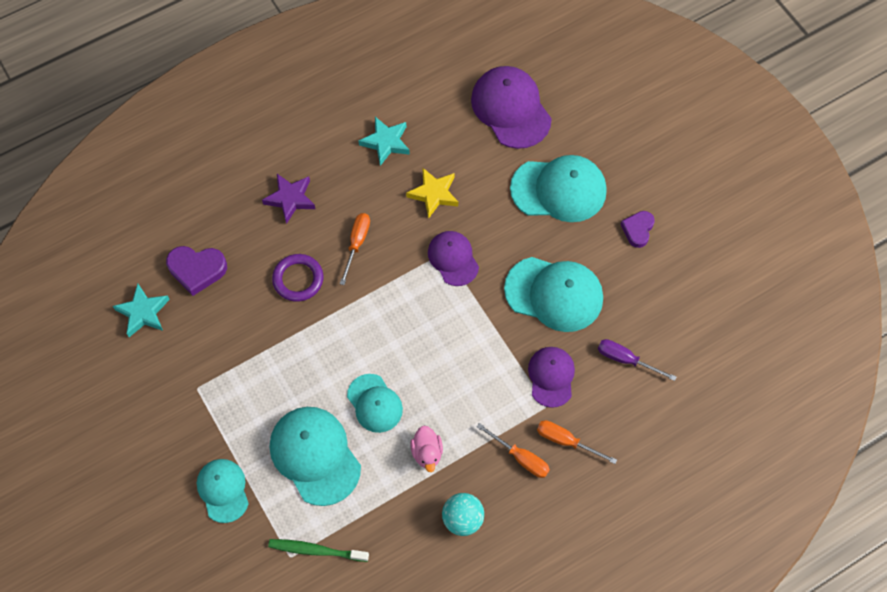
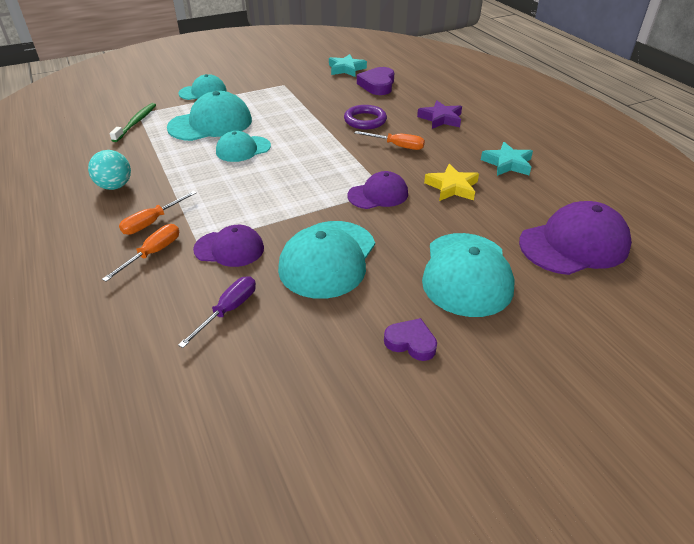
camera: 95 degrees right, 25 degrees down
(427, 452) = (186, 171): pink duck -> none

